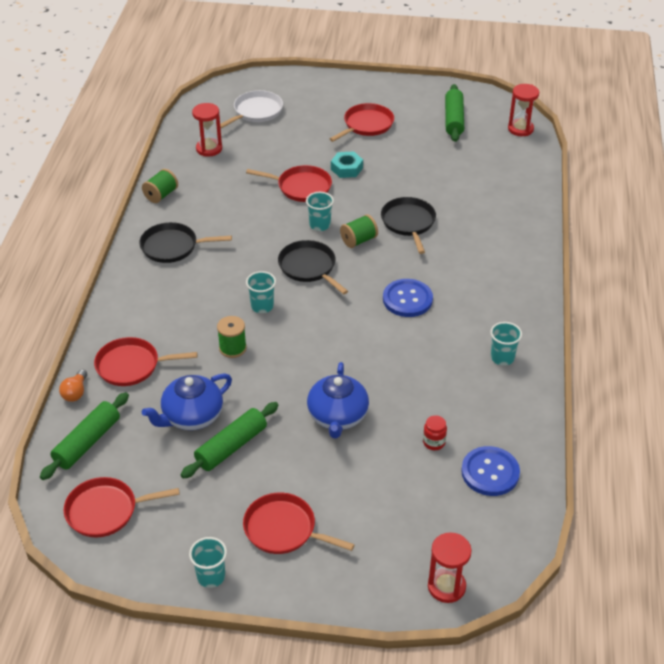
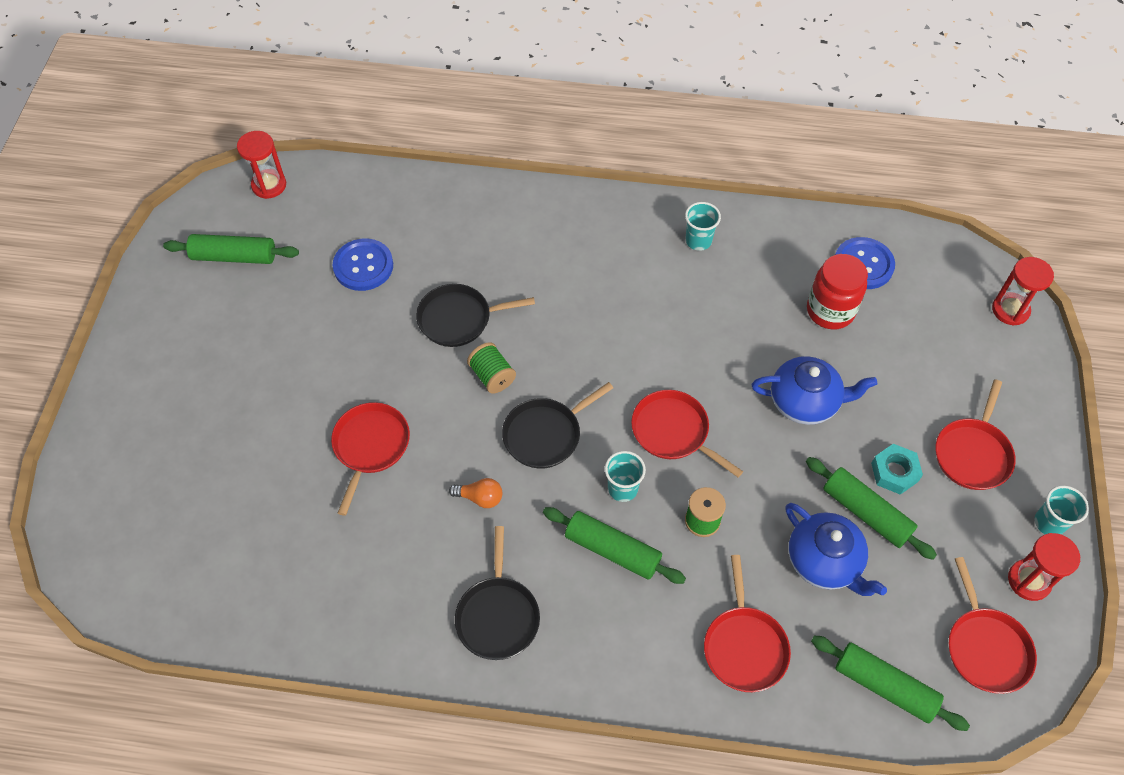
camera: 90 degrees left, 15 degrees up
(75, 392) = (800, 716): orange light bulb -> orange light bulb (480, 497)
(161, 195) = (371, 645): green spool -> none
(209, 149) = (257, 581): red hourglass -> red hourglass (1029, 581)
(213, 300) = (612, 550): none -> green rolling pin
(256, 112) = (165, 515): white pan -> none
(320, 225) = (458, 422): turquoise cup -> none
(346, 168) = (332, 389): turquoise nut -> turquoise nut (894, 472)
(366, 125) = (229, 362): red pan -> red pan (673, 431)
(407, 299) = (605, 326): blue button -> blue button (363, 266)
(434, 442) = (830, 311): red jar -> red jar, size x2.02

